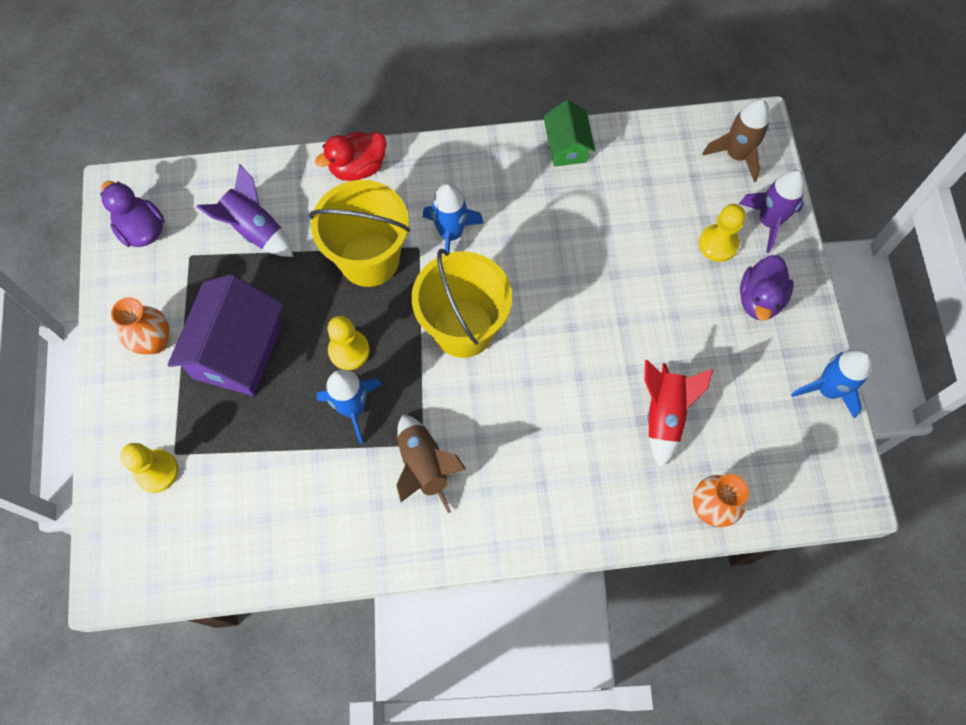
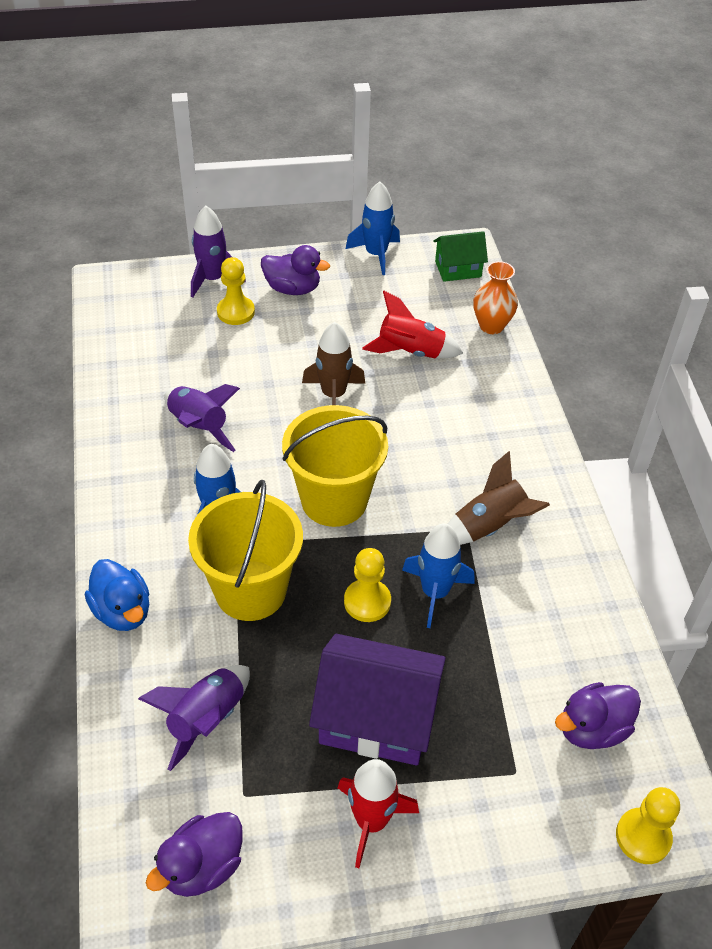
camera: 95 degrees left, 20 degrees down
(154, 341) = (371, 821): orange vase -> red rocket
(156, 471) = (541, 790): yellow pawn -> yellow pawn (643, 837)
(203, 523) = (592, 729): none -> purple duck
(358, 167) = (122, 611): red duck -> blue duck
(556, 215) = (198, 427): none -> purple rocket
(567, 146) = (114, 419): green house -> green house (458, 269)
(736, 155) = (138, 296): brown rocket -> brown rocket (333, 395)

